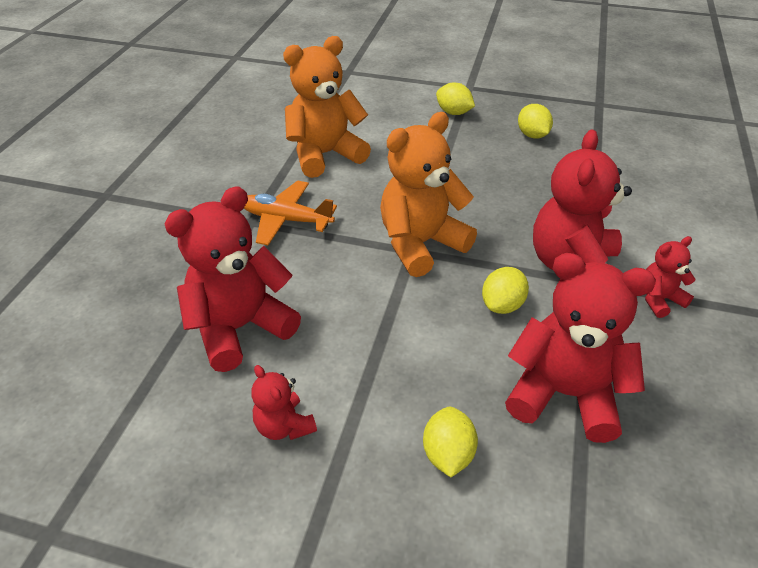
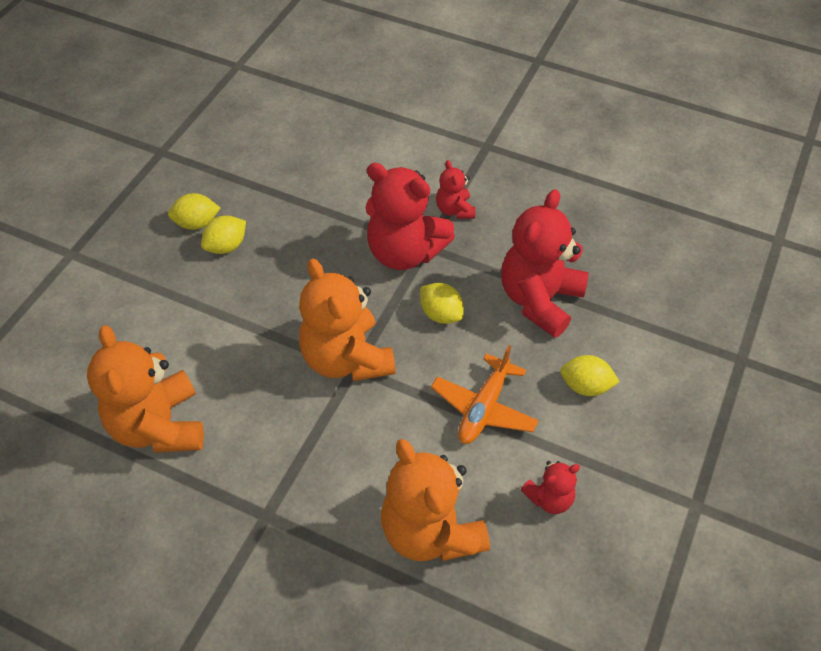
camera: 80 degrees left, 10 degrees up
(240, 328) = (431, 531): red teddy bear -> orange teddy bear
(286, 220) = (273, 478): orange plane -> orange plane (484, 408)
(453, 113) = (121, 281): yellow lemon -> yellow lemon (226, 246)

